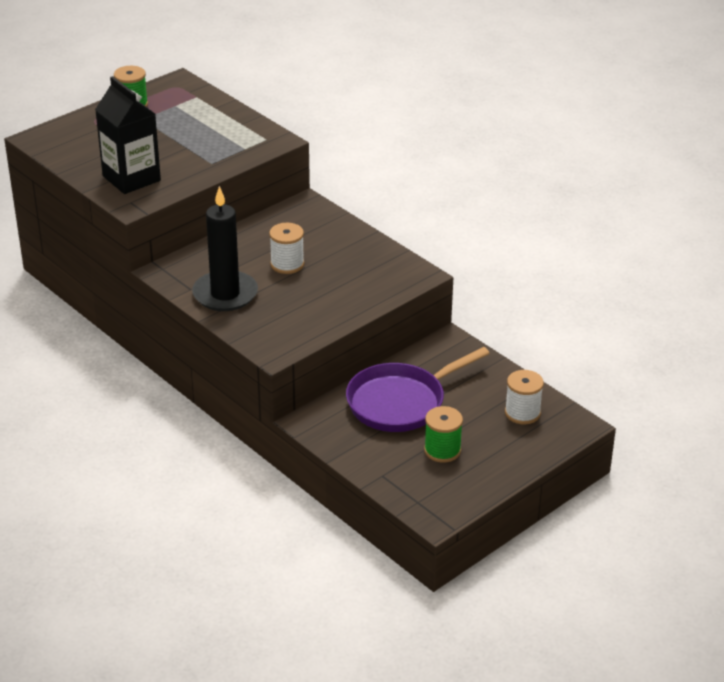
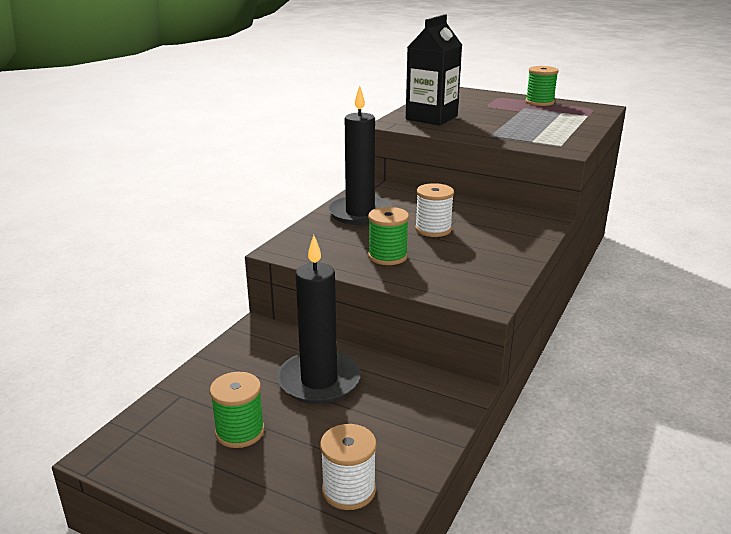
camera: 70 degrees right, 10 degrees down
(323, 300) = (387, 256): none -> green spool
(401, 402) = (319, 381): purple pan -> black candle

